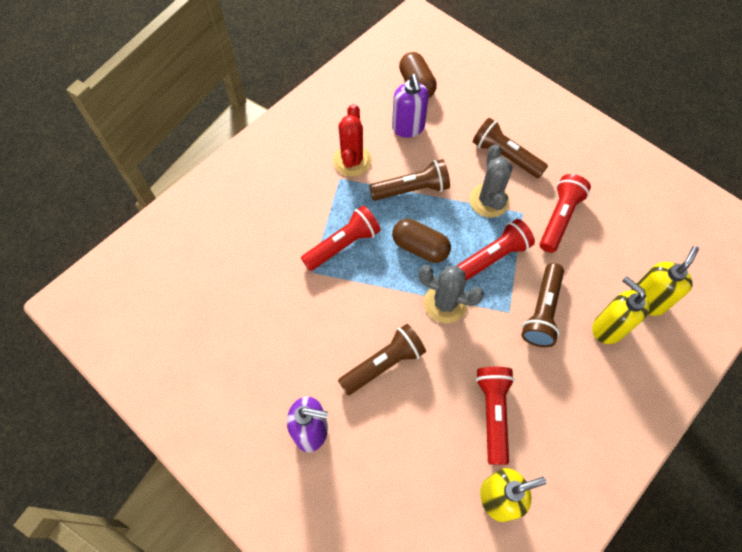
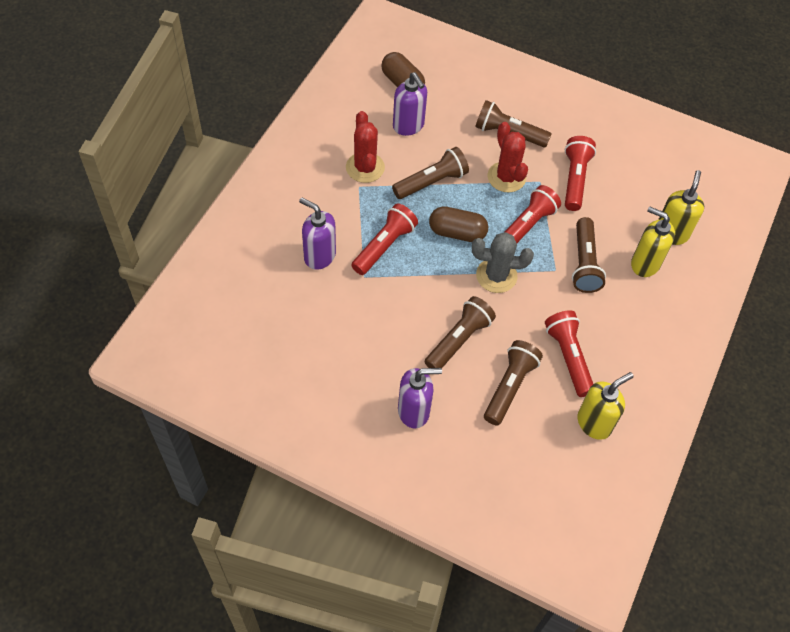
camera: 20 degrees left, 5 degrees down
(277, 240) = (319, 256): none -> purple soap dispenser
(419, 431) = (509, 387): none -> brown flashlight
(489, 200) = (506, 177): grey cactus -> red cactus

